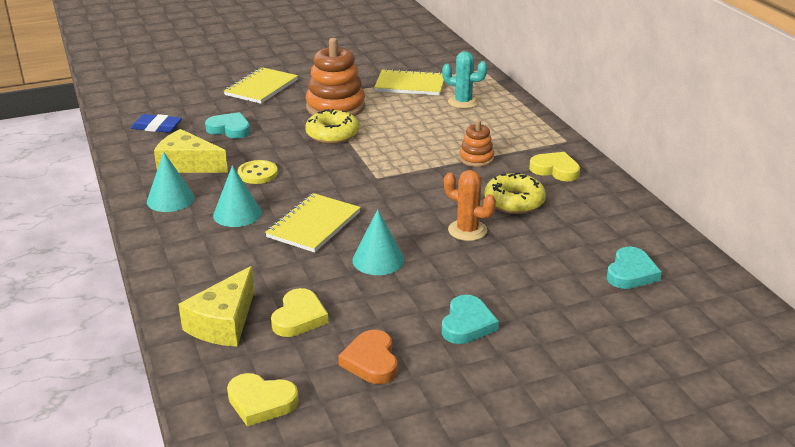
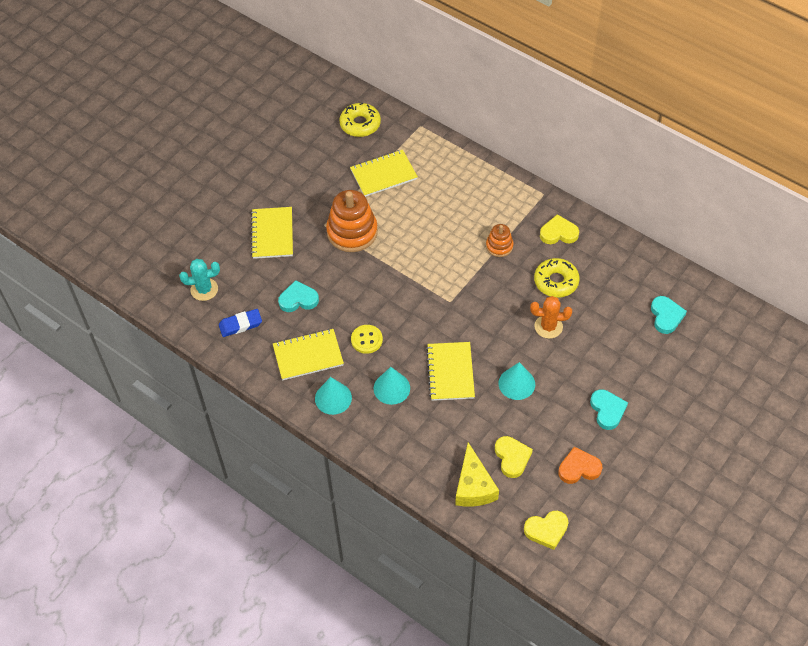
camera: 30 degrees left, 25 degrees up
(188, 164) = (308, 356): yellow cheese -> yellow notebook
(332, 134) = (379, 267): yellow donut -> yellow donut (360, 124)
(371, 361) = (579, 468): orange heart -> orange heart turned 120 degrees clockwise
(463, 102) = (440, 179): turquoise cactus -> turquoise cactus (204, 289)

